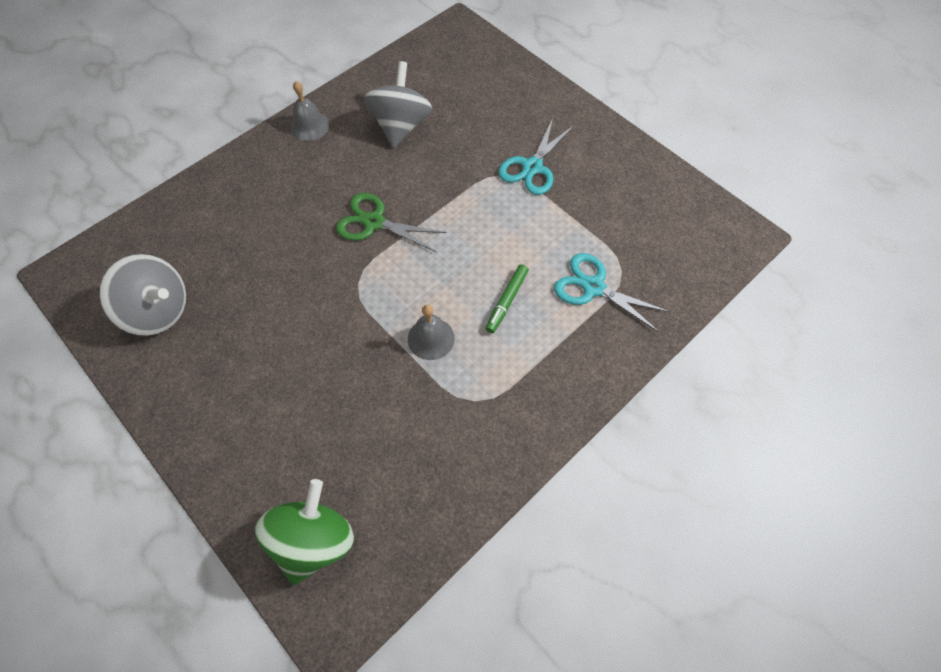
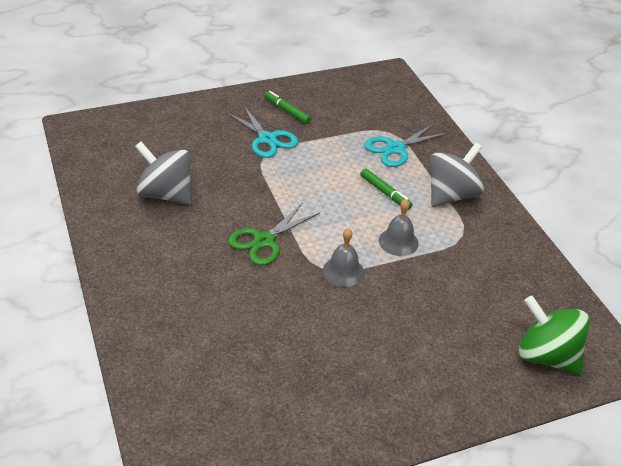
camera: 70 degrees left, 20 degrees down
(159, 310) = (275, 416): grey spinning top -> grey spinning top (451, 195)
(309, 126) = (117, 251): grey bell -> grey bell (343, 271)
(593, 165) = (287, 111): none -> green marker

